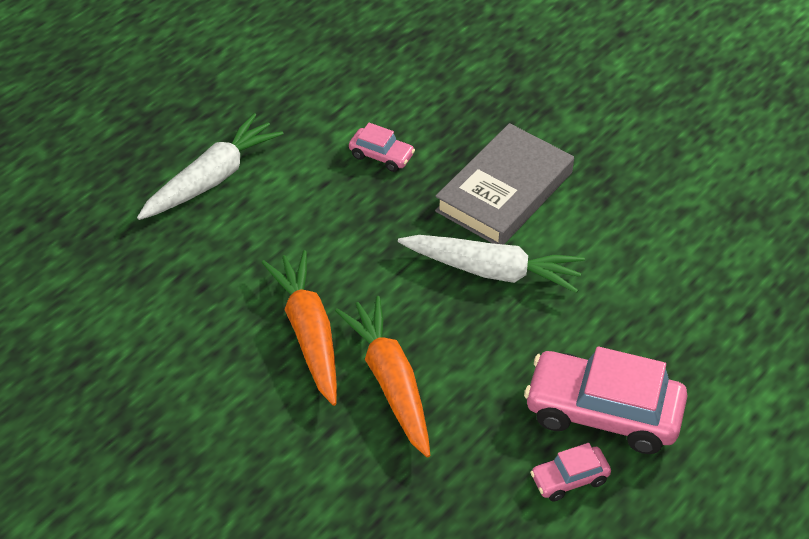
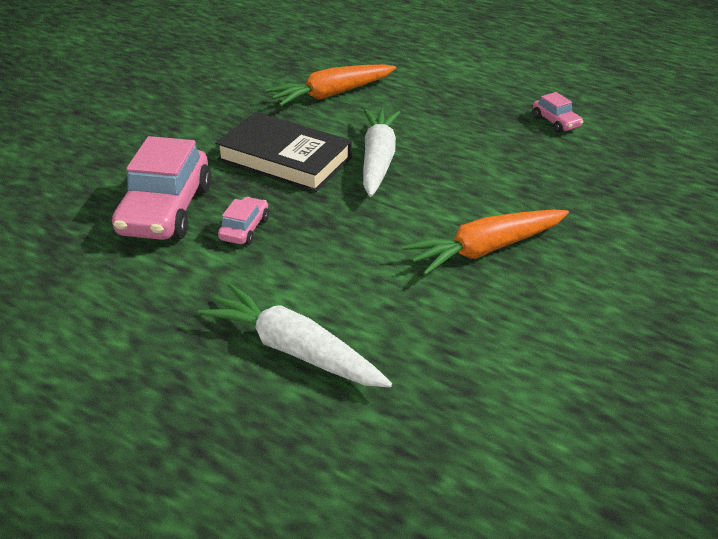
camera: 100 degrees left, 10 degrees down
(391, 382) = (515, 200): orange carrot -> orange carrot (332, 94)
(504, 192) = (285, 159): grey book -> black book
(603, 412) = (493, 112): pink car -> pink car (166, 210)

